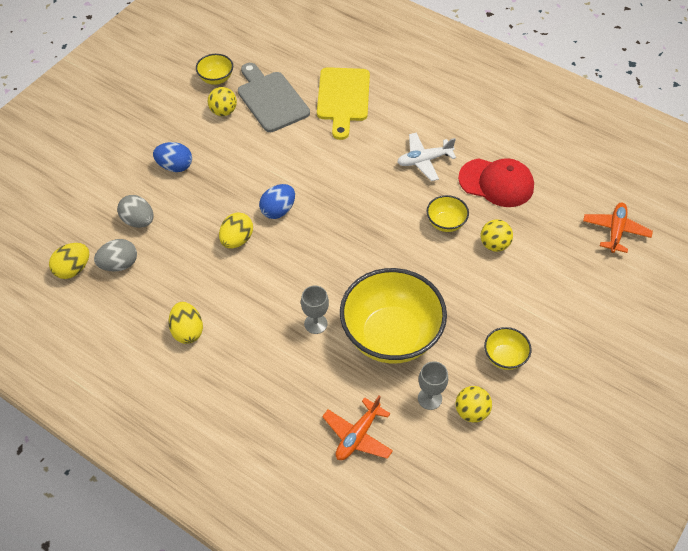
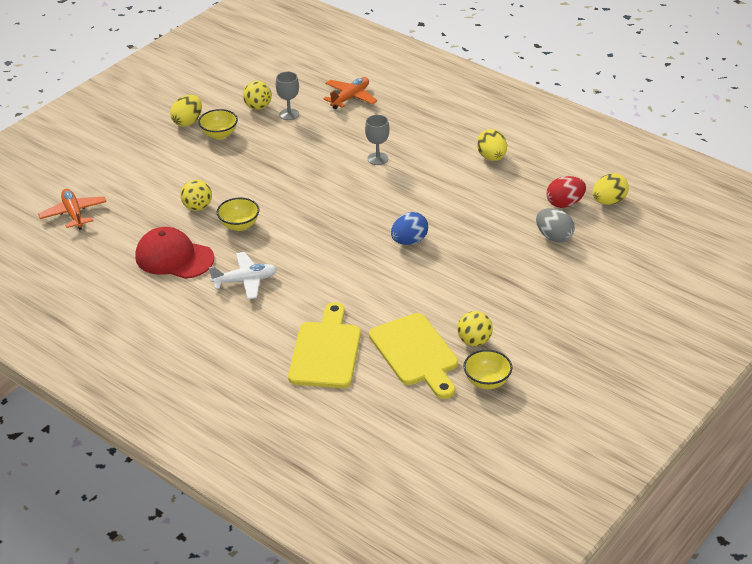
camera: 175 degrees left, 15 degrees down
(119, 264) = (564, 203): grey egg -> red egg
(175, 166) = (524, 284): blue egg -> none
(237, 240) = (451, 219): yellow egg -> yellow egg (188, 122)
(271, 99) = (415, 353): grey cutting board -> yellow cutting board
(391, 336) = (312, 149): yellow bowl -> none
(615, 231) = (73, 214): orange plane -> orange plane turned 135 degrees clockwise

